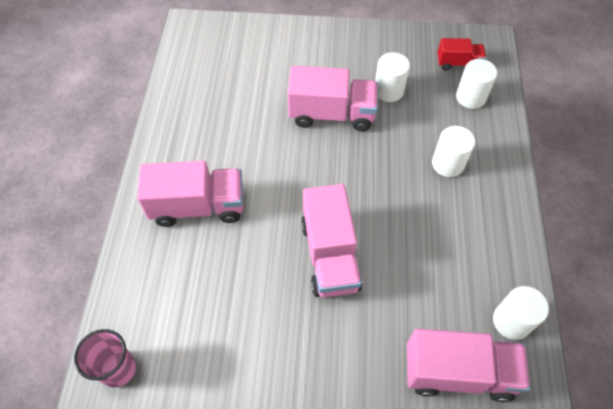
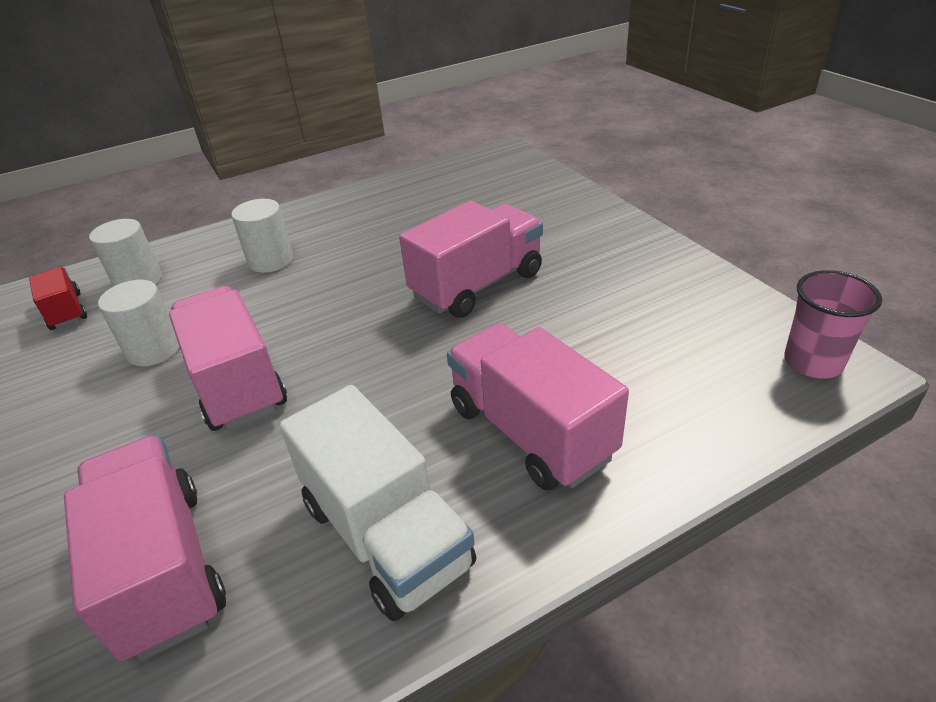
camera: 120 degrees left, 20 degrees down
(196, 131) = (386, 534): none -> white truck
(458, 372) = (513, 184): pink truck -> pink truck (163, 568)
(511, 321) = (437, 178): white cylinder -> none

